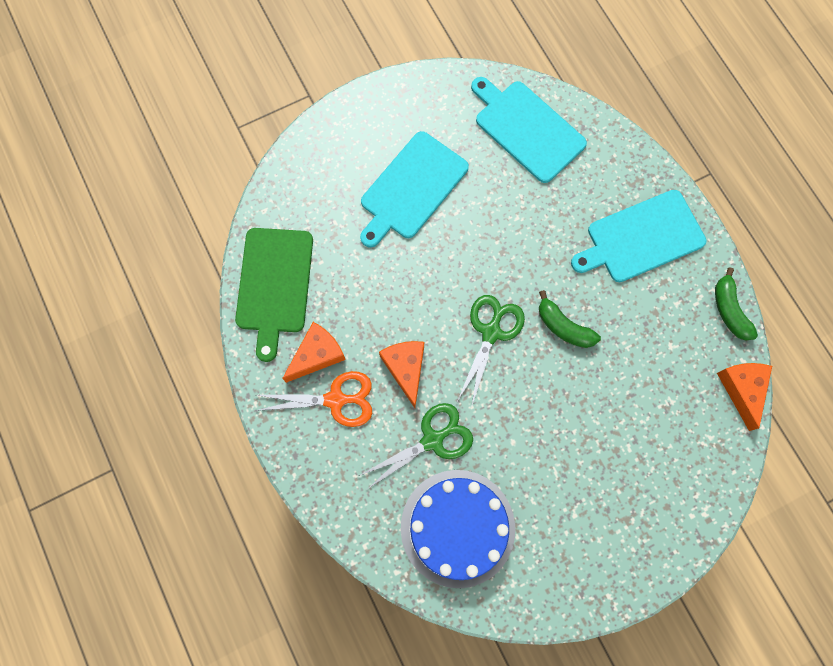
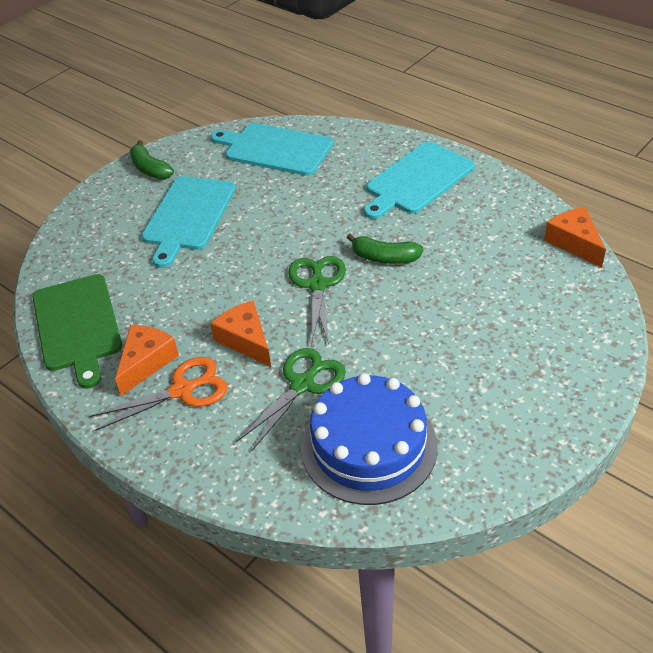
camera: 20 degrees left, 30 degrees down
(729, 310) = (524, 198): green banana -> green banana (150, 169)

